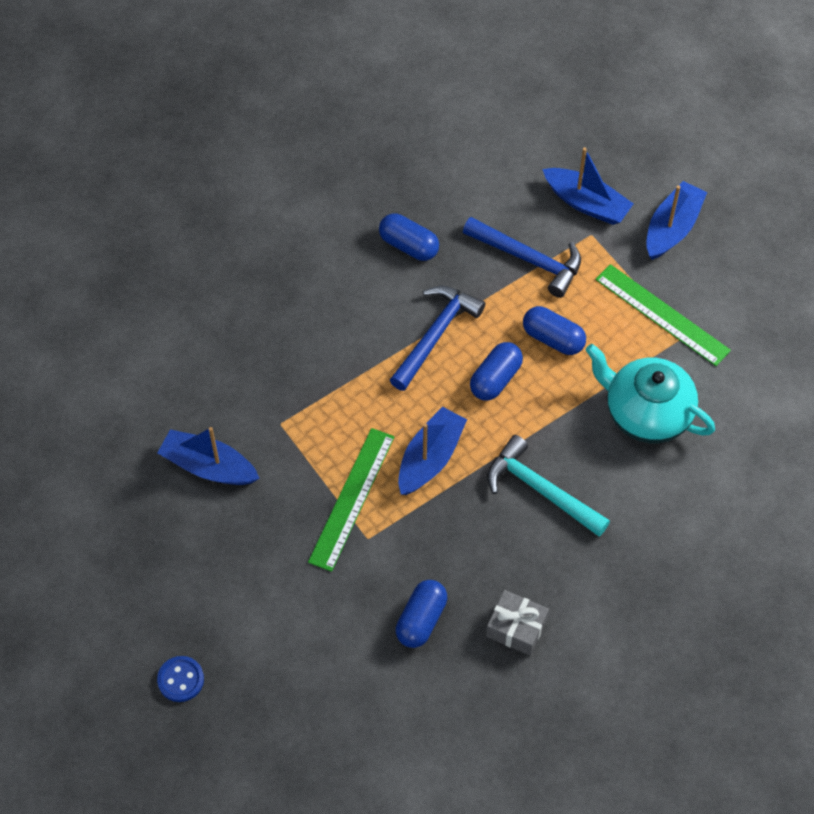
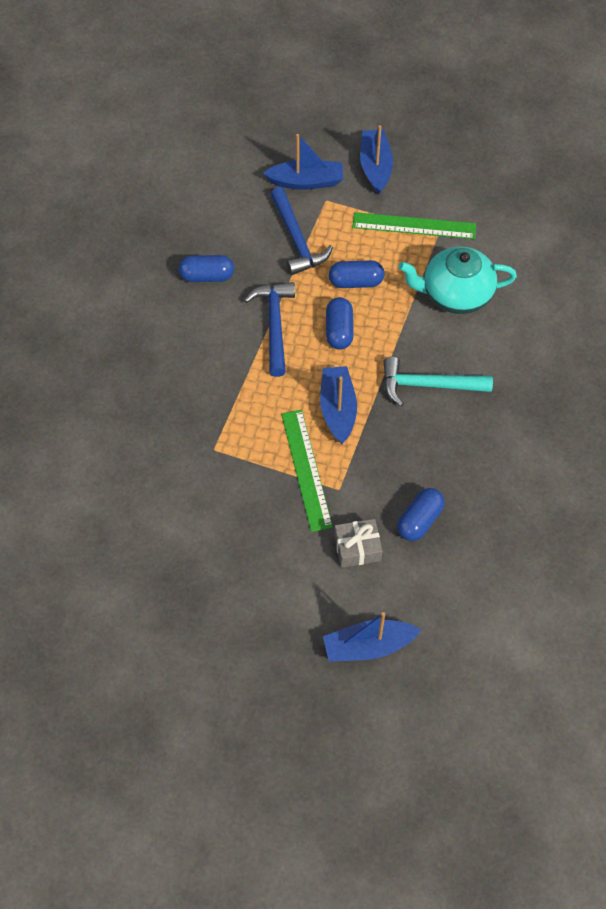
camera: 35 degrees left, 0 degrees up
(181, 680) = (286, 671): blue button -> none
(209, 466) = (186, 510): blue boat -> blue boat (368, 646)
(421, 620) = (419, 520): blue capsule -> blue capsule turned 45 degrees clockwise
(516, 627) = (486, 485): grey gift -> grey gift (357, 548)
(528, 259) = (297, 239): blue hammer -> blue hammer turned 75 degrees clockwise

